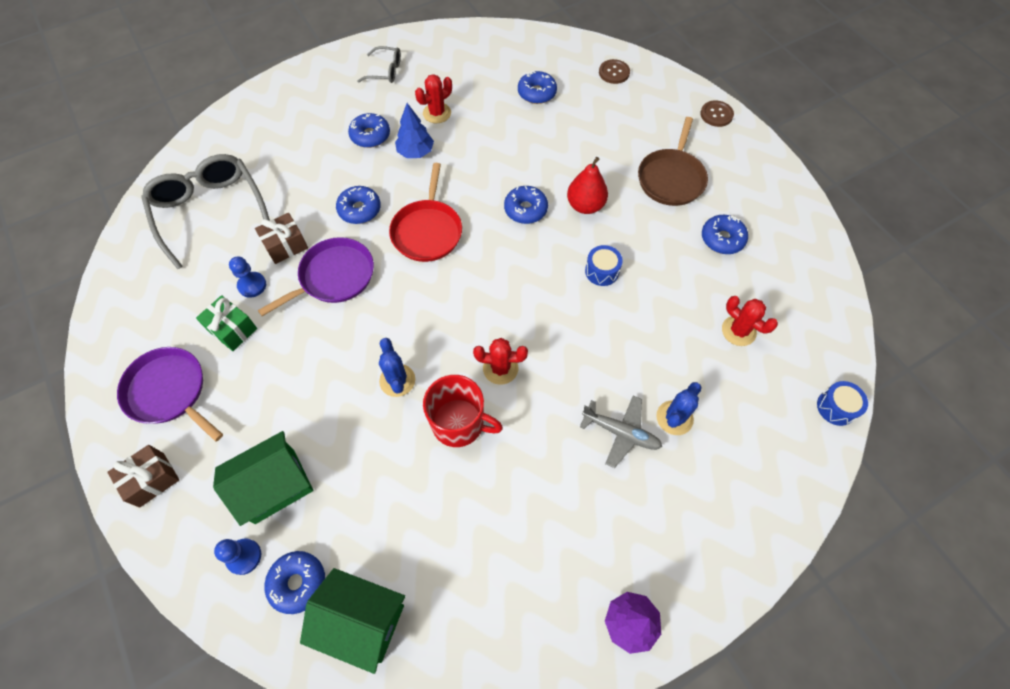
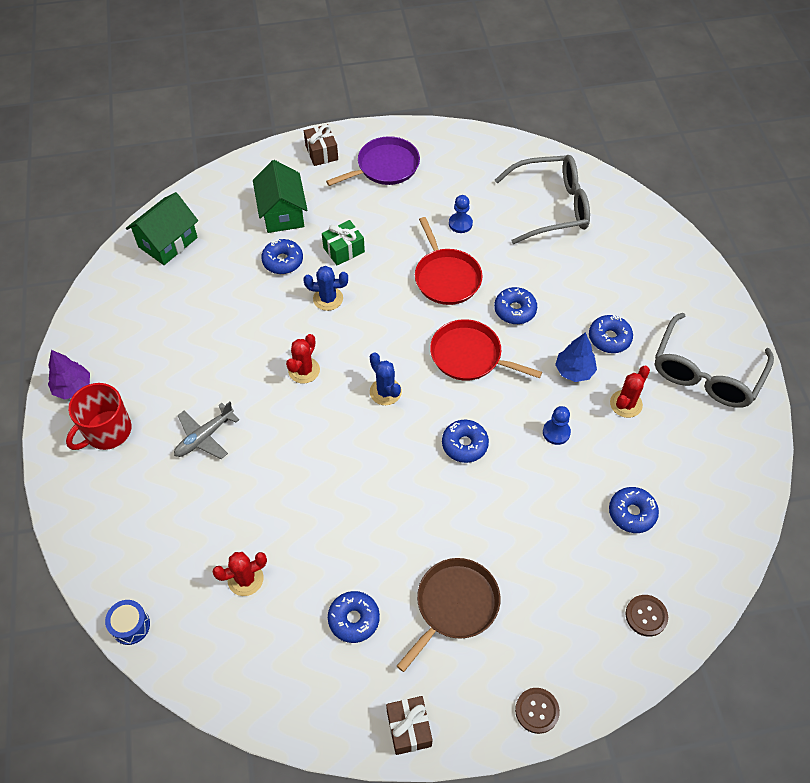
camera: 110 degrees right, 5 degrees down
(232, 329) = (423, 207): green gift -> green gift (344, 250)
(244, 556) = (243, 191): blue pawn -> blue pawn (556, 432)
(286, 245) = (493, 251): brown gift -> brown gift (409, 728)
(298, 583) = (210, 215): blue donut -> blue donut (283, 261)
(334, 277) = (446, 277): purple pan -> red pan
(385, 71) = (706, 372): grey glasses -> grey glasses, size x2.04
(437, 113) = (626, 404): red cactus -> red cactus turned 60 degrees clockwise
(459, 423) = (271, 329): red mug -> red mug (107, 431)
(585, 205) = (449, 501): red pear -> none
(602, 271) = (364, 485): blue drum -> none
(671, 178) = (454, 605): brown pan -> brown pan turned 90 degrees clockwise
(674, 418) = (195, 483): blue cactus -> blue cactus (385, 392)

